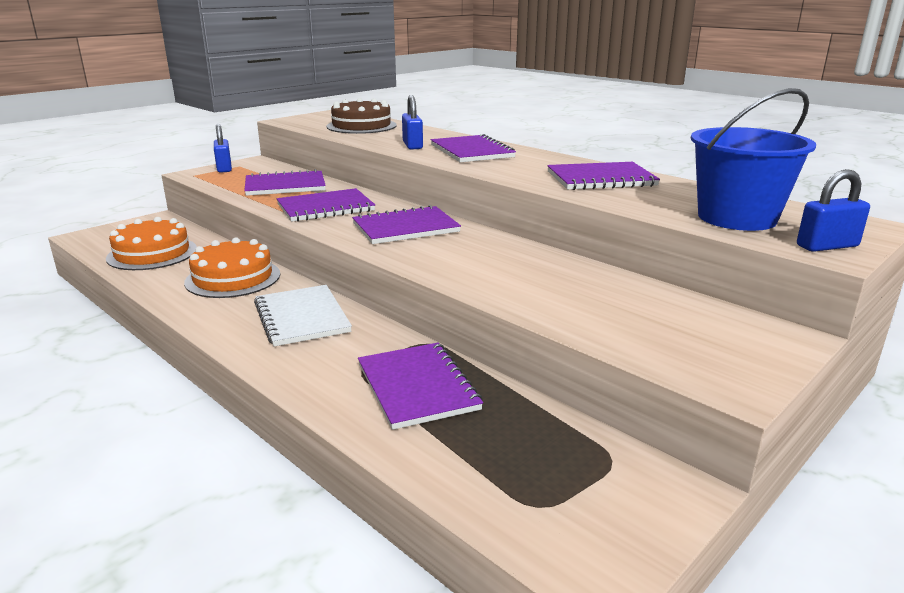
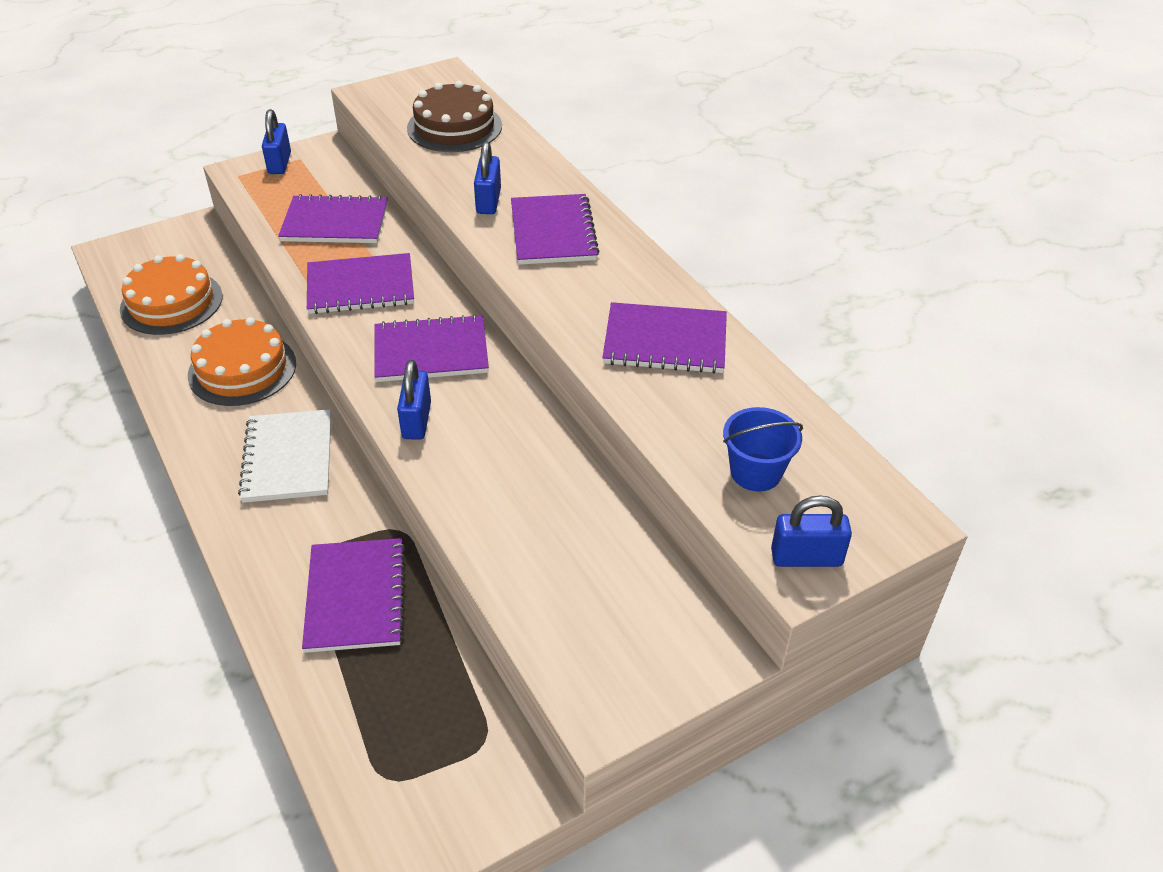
camera: 15 degrees right, 20 degrees up
(421, 258) = (416, 420): none -> blue padlock
(736, 218) = (755, 472): blue bucket -> blue bucket, size x0.57

